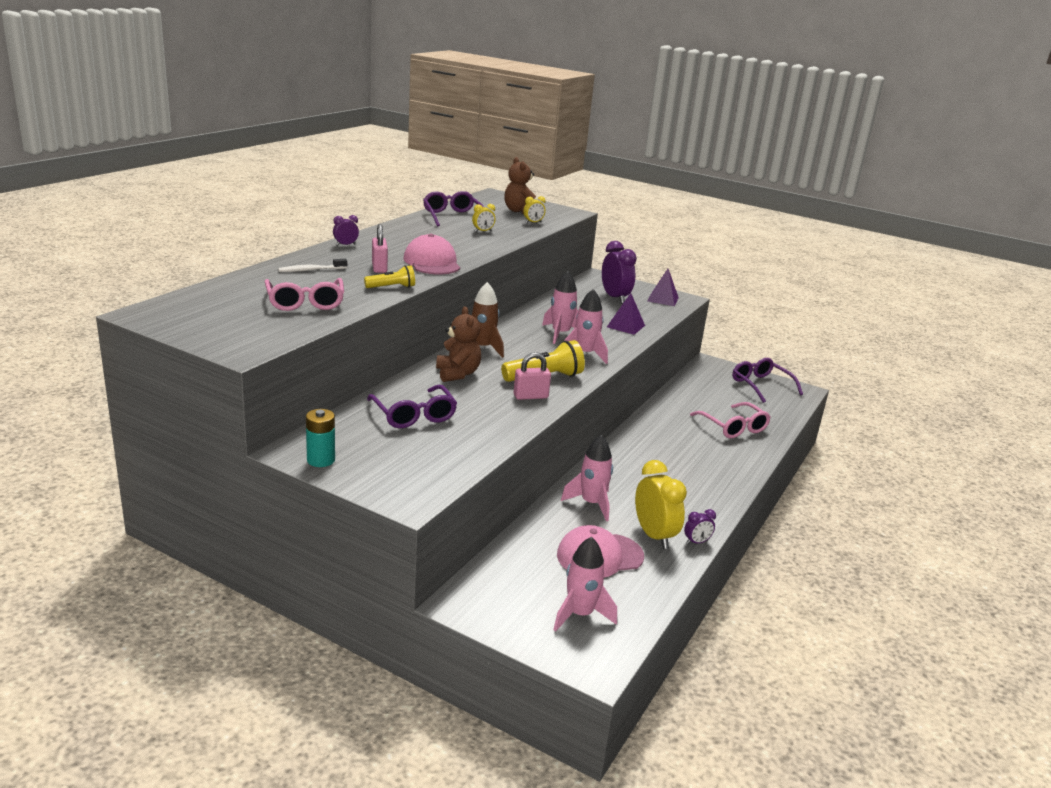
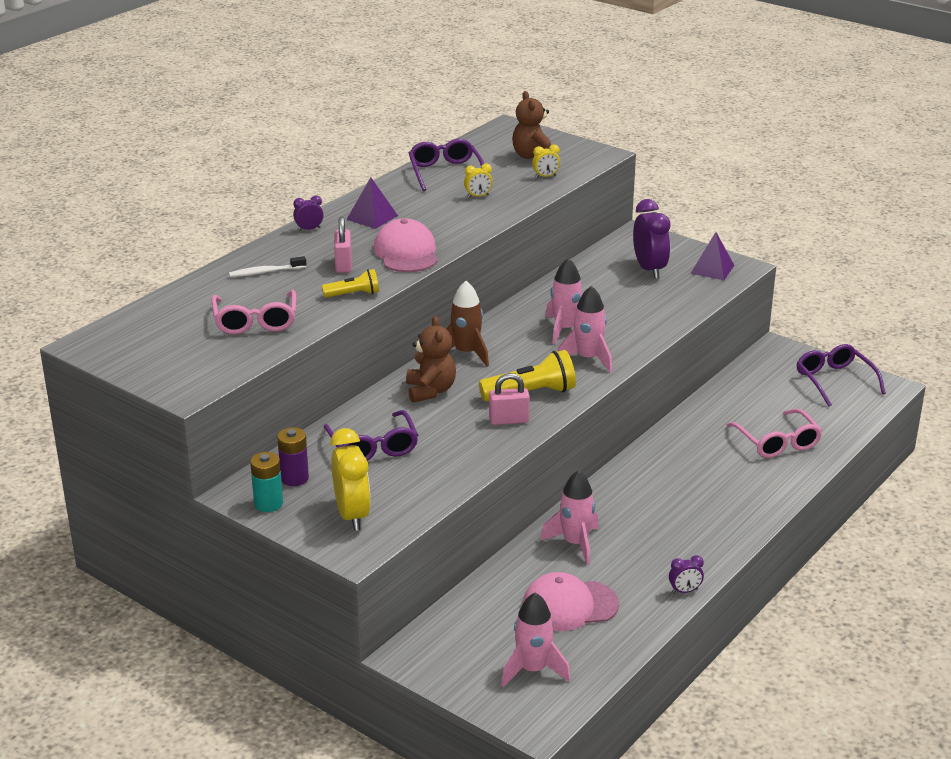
camera: 10 degrees right, 5 degrees up
(344, 439) = (294, 478): none -> purple battery
(626, 326) = (651, 314): purple pyramid -> purple pyramid (372, 217)
(654, 536) = (637, 583): yellow clock -> yellow clock (352, 515)

